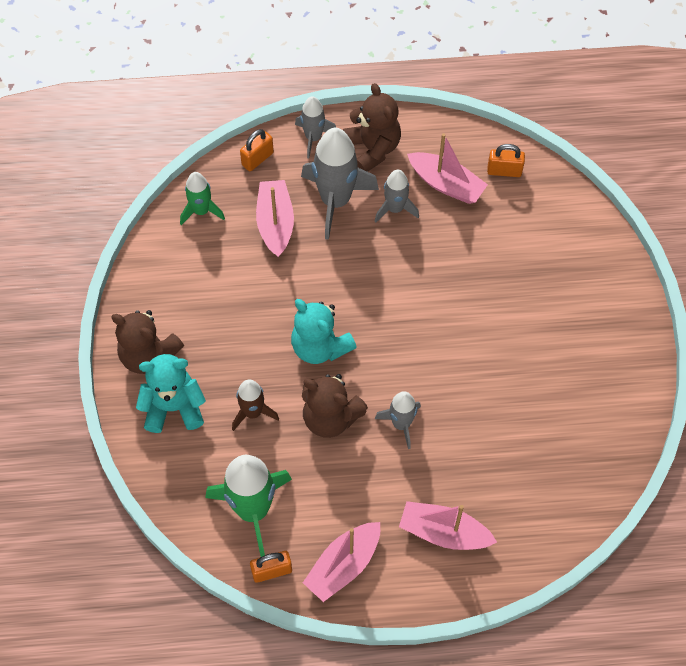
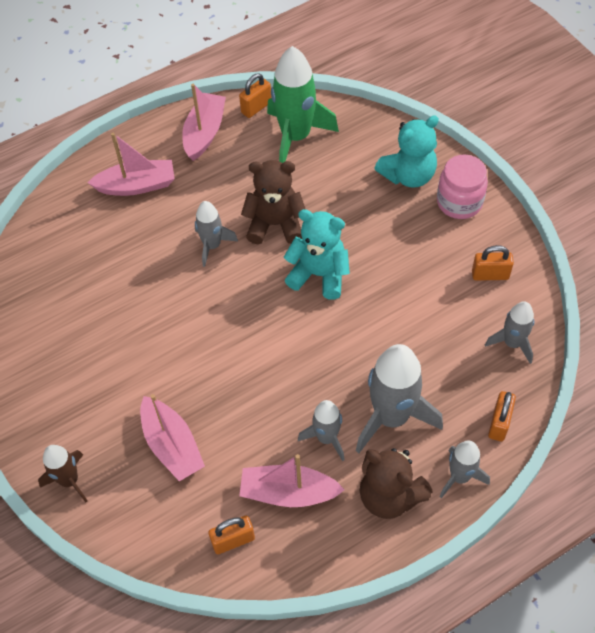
camera: 155 degrees right, 5 degrees down
(148, 355) = (459, 202): brown teddy bear -> pink jar
(174, 274) = (490, 275): none -> orange padlock
(201, 211) = (512, 343): green rocket -> grey rocket
(252, 412) = (342, 199): brown rocket -> brown rocket (69, 480)
(275, 223) = (434, 365): pink boat -> pink boat (172, 445)

